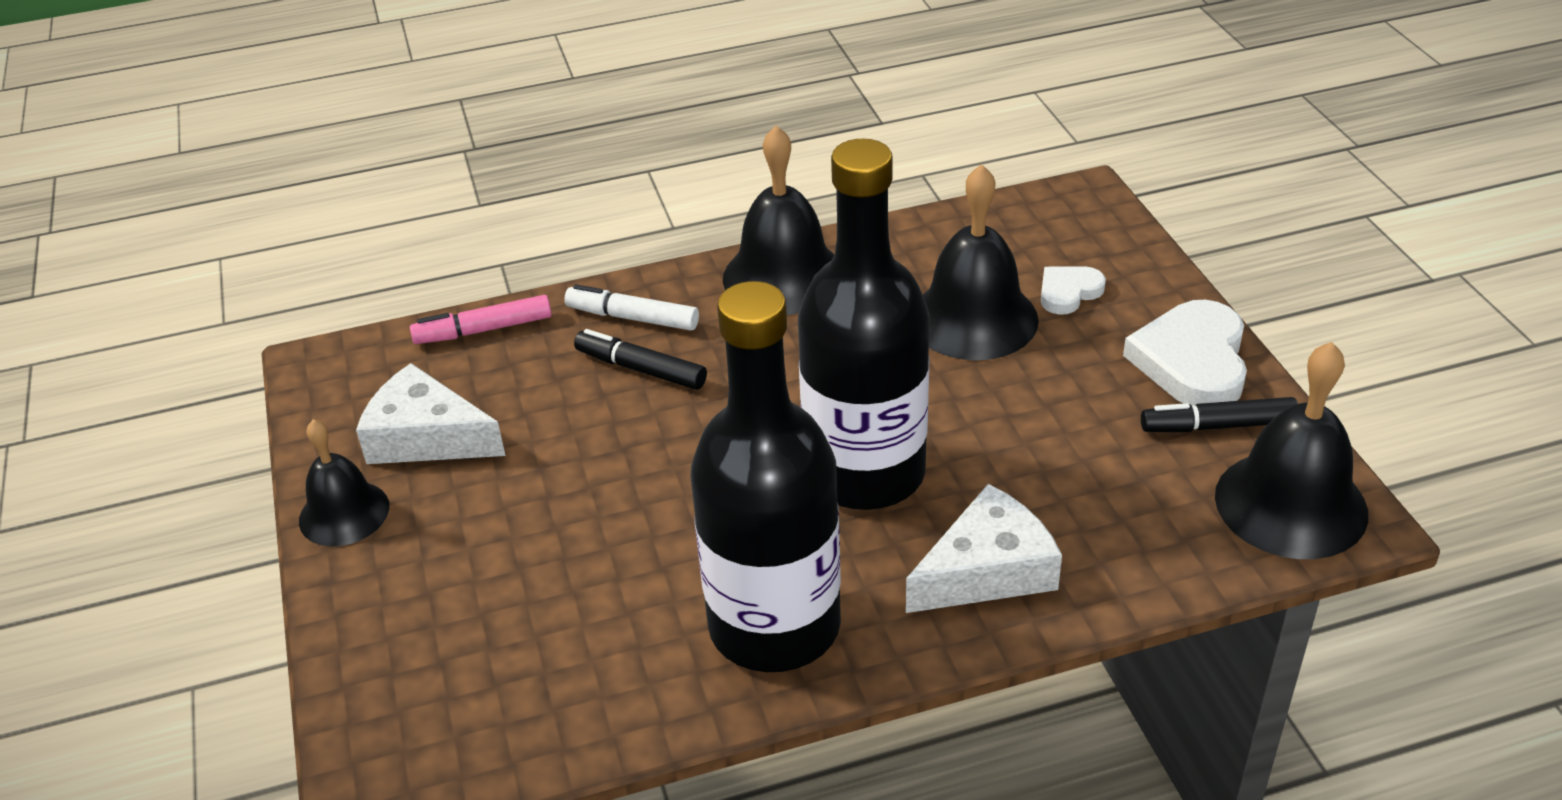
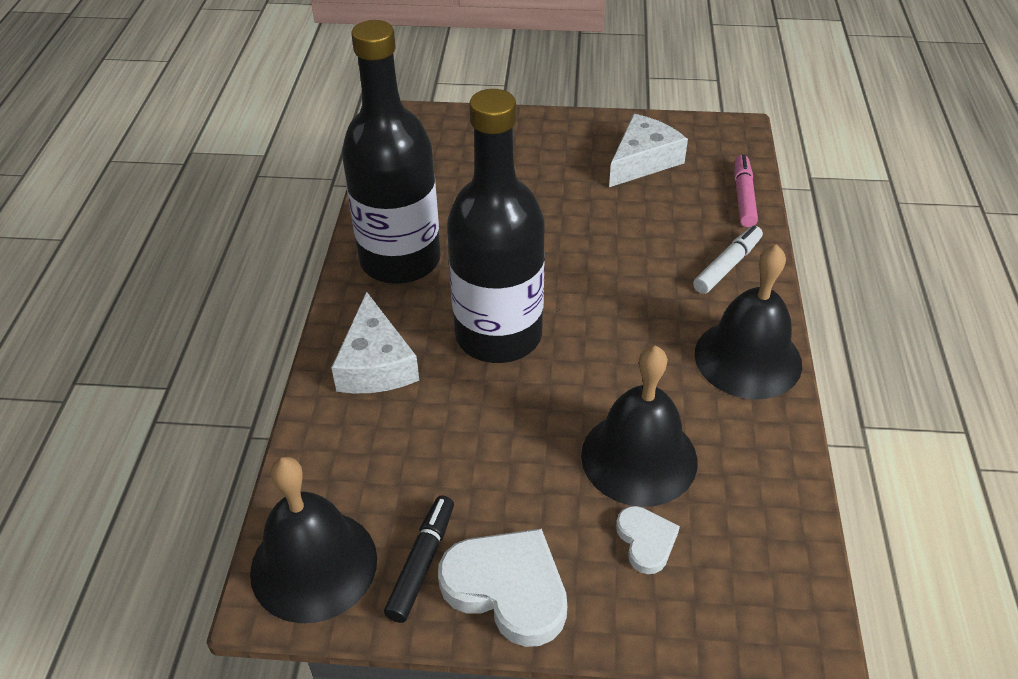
camera: 110 degrees right, 5 degrees up
(344, 513) = (593, 126): black bell -> none
(641, 369) = (665, 258): black marker -> none

